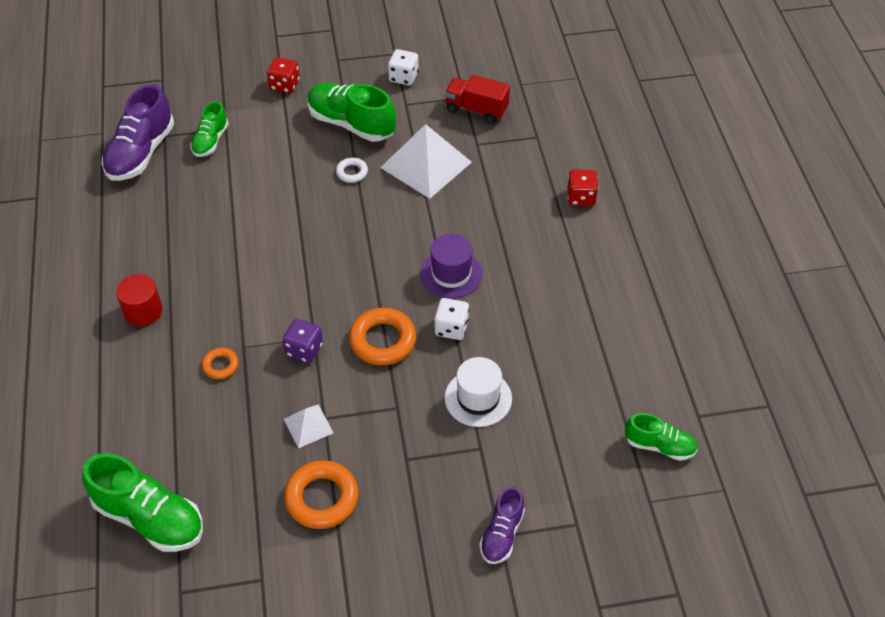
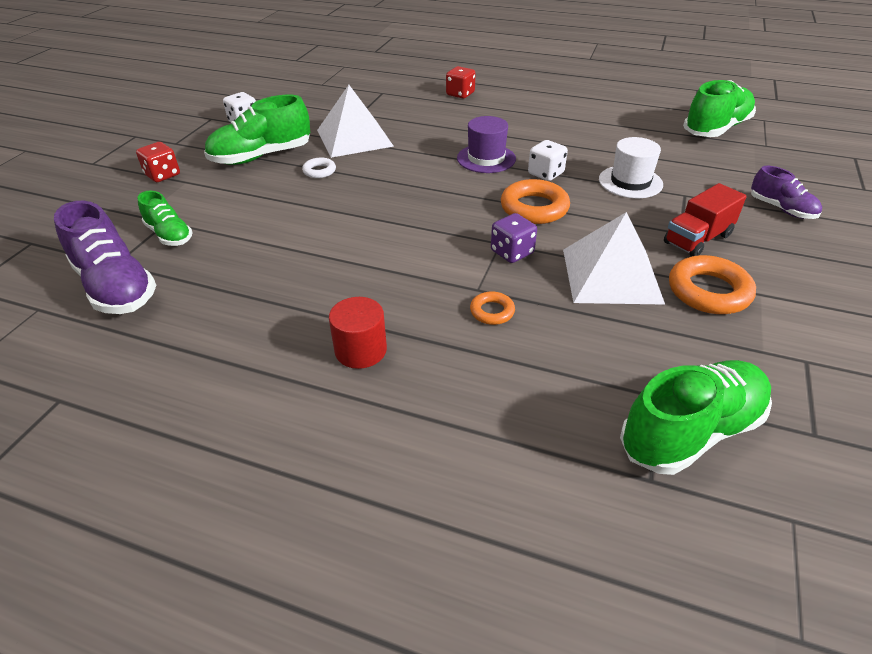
camera: 60 degrees left, 10 degrees down
(308, 426) = (611, 275): white pyramid -> white pyramid, size x2.03
(476, 109) = (323, 105): red truck -> red truck (697, 239)
(659, 446) = (716, 129): green shoe -> green shoe, size x1.72

